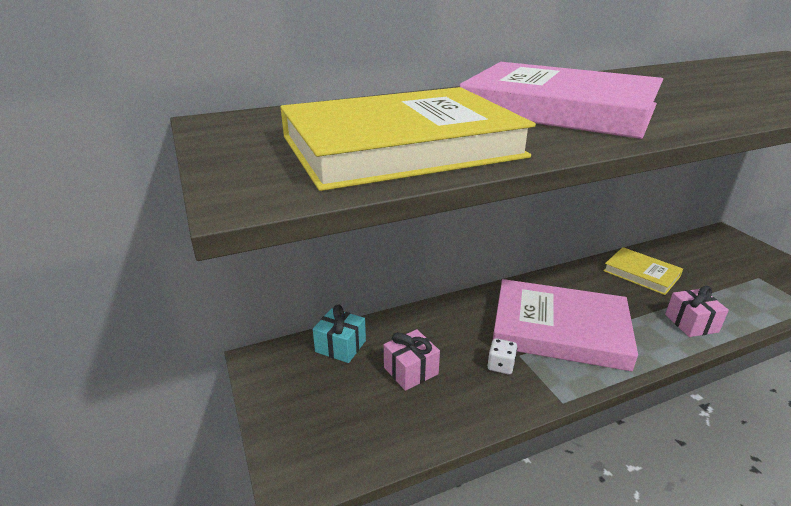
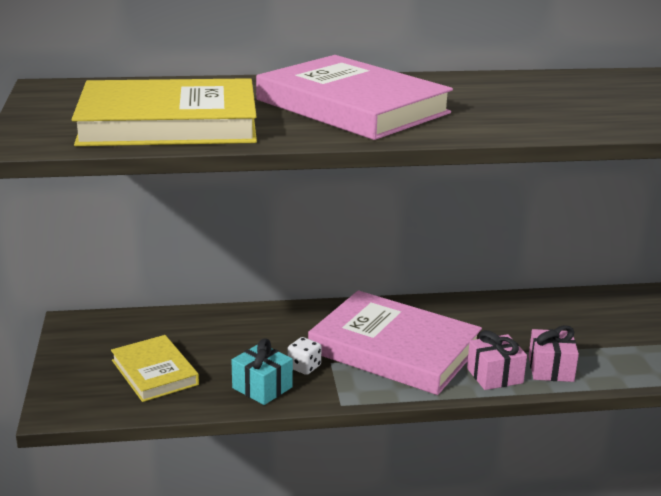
camera: 15 degrees right, 5 degrees down
(340, 346) = (157, 325): turquoise gift -> turquoise gift (262, 387)
(411, 371) = (211, 355): pink gift -> pink gift (494, 376)
(641, 273) = (543, 316): yellow book -> yellow book (154, 372)

